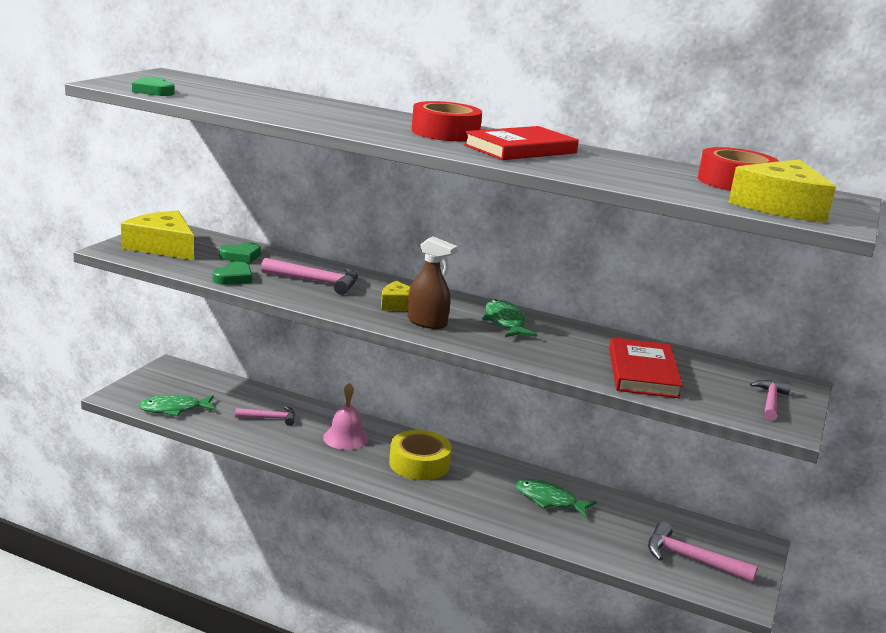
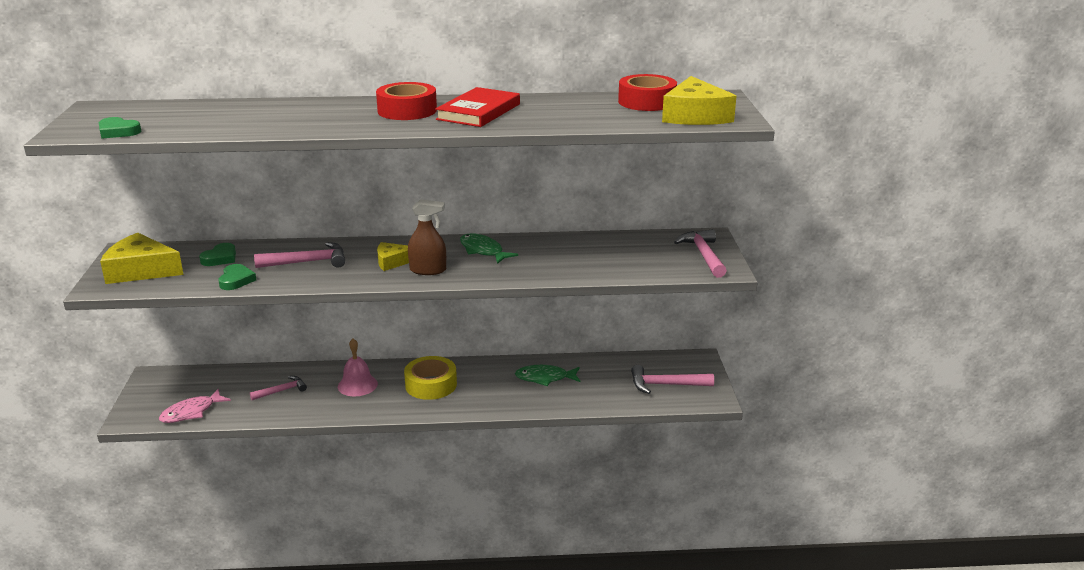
camera: 25 degrees left, 5 degrees up
(174, 409) = (191, 412): green fish -> pink fish
(643, 372) = (610, 261): red book -> none
(770, 401) = (703, 255): pink hammer -> pink hammer, size x1.53

